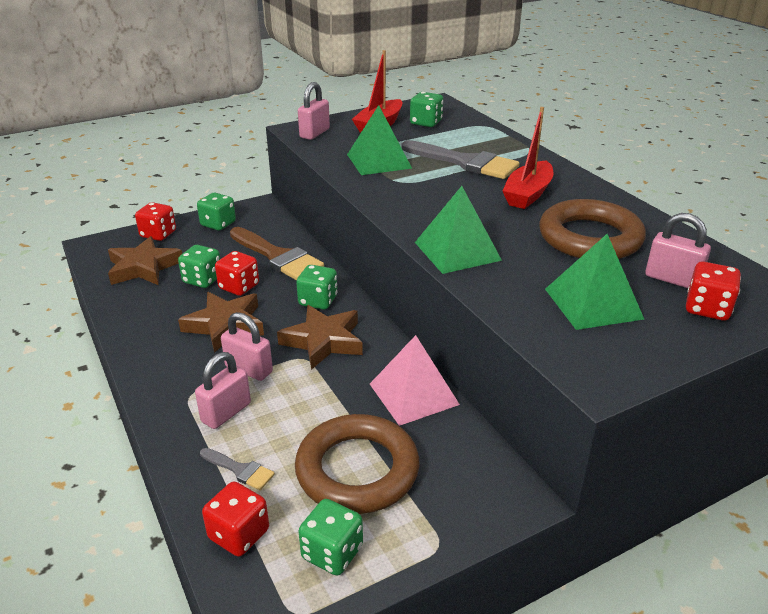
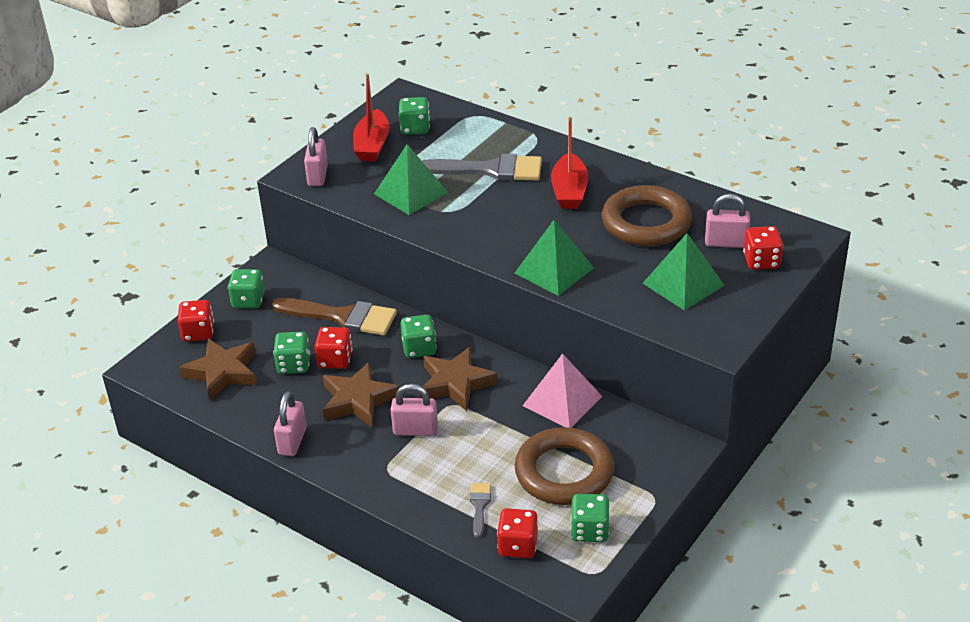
camera: 25 degrees left, 5 degrees up
(226, 412) = (429, 470): pink padlock -> pink padlock (292, 441)
(240, 470) = (479, 506): grey brush -> grey brush turned 90 degrees counterclockwise

